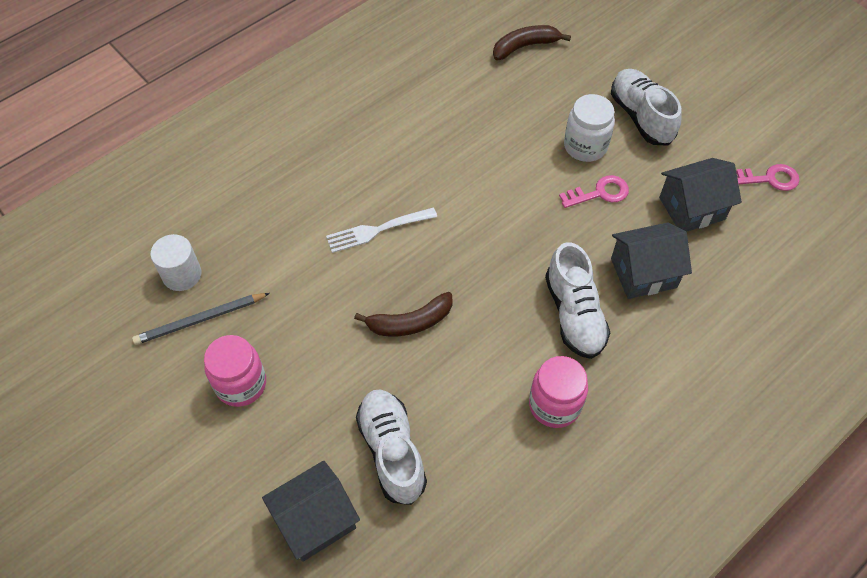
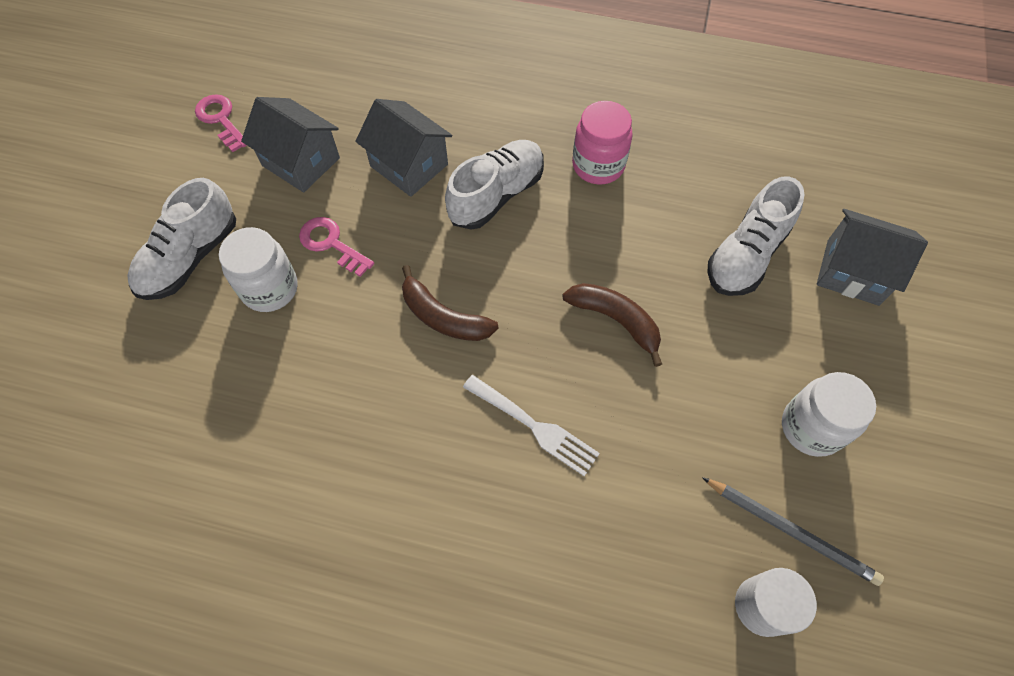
camera: 125 degrees left, 5 degrees up
(241, 384) = (811, 427): pink jar -> white jar
(525, 46) = (124, 443): brown banana -> brown banana (443, 317)

